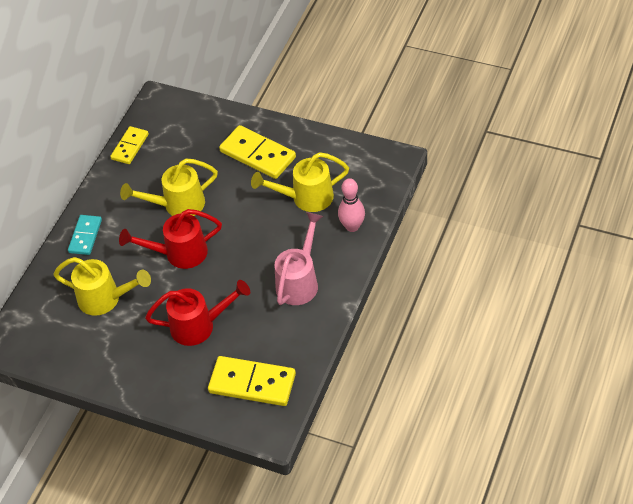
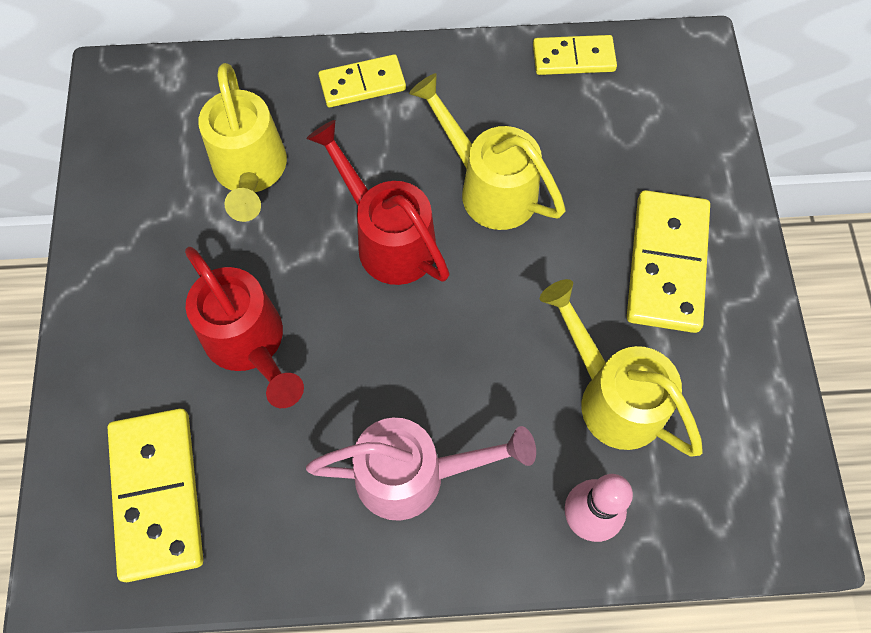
camera: 60 degrees right, 15 degrees up
(85, 236) = (362, 84): turquoise domino -> yellow domino

